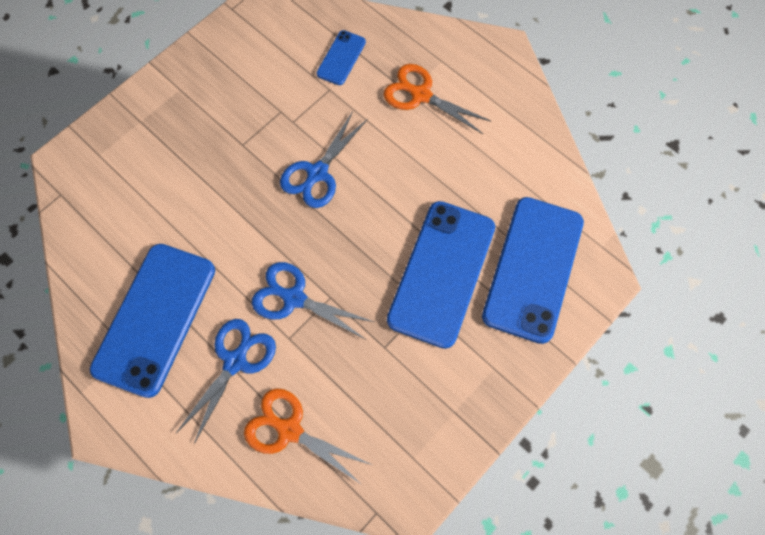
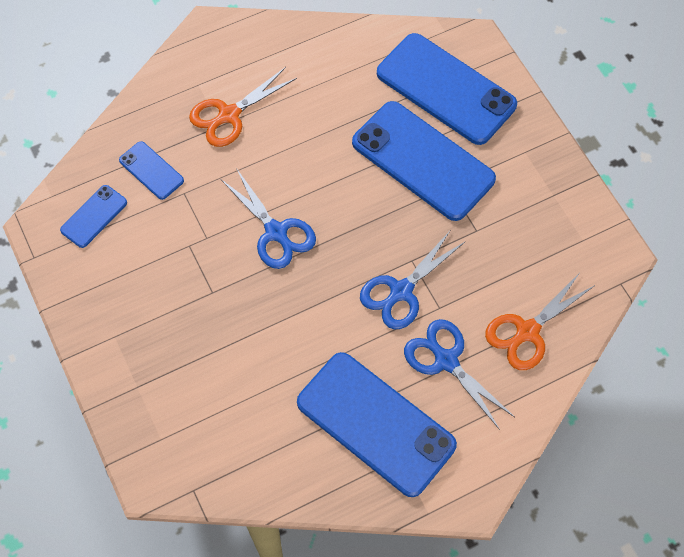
camera: 70 degrees left, 5 degrees down
(282, 34) = (94, 216): none -> blue phone

